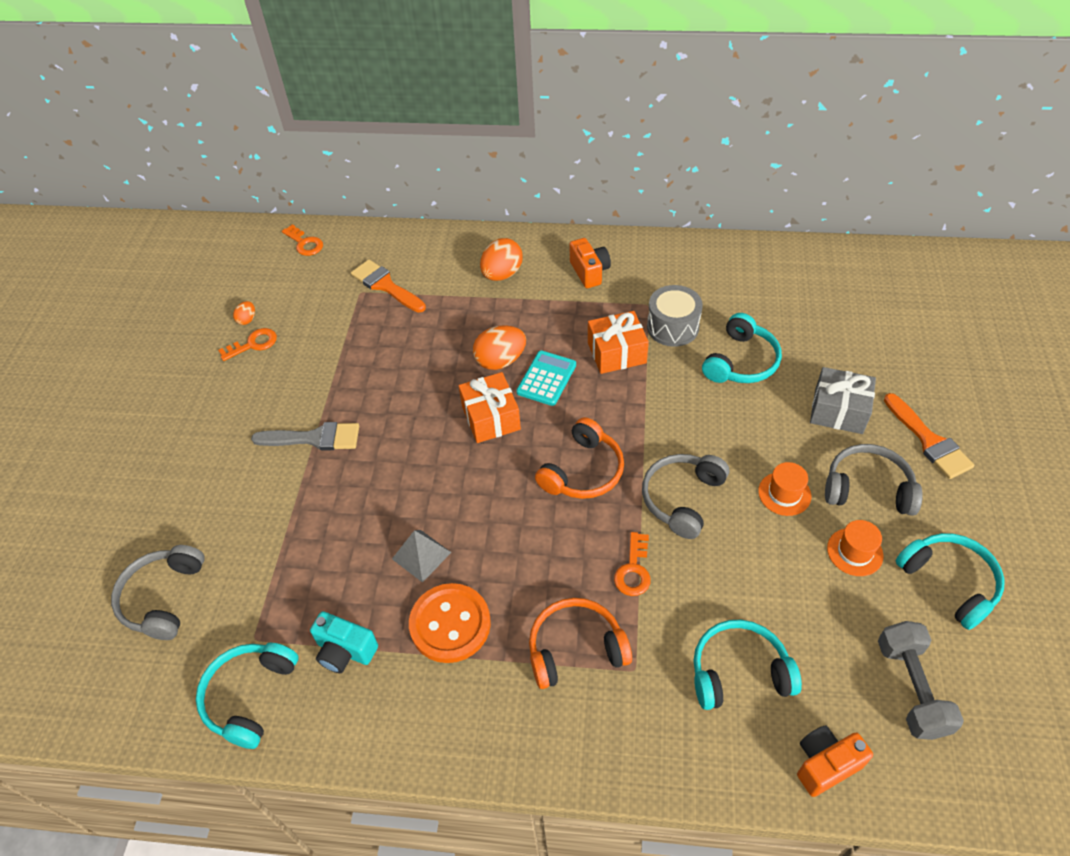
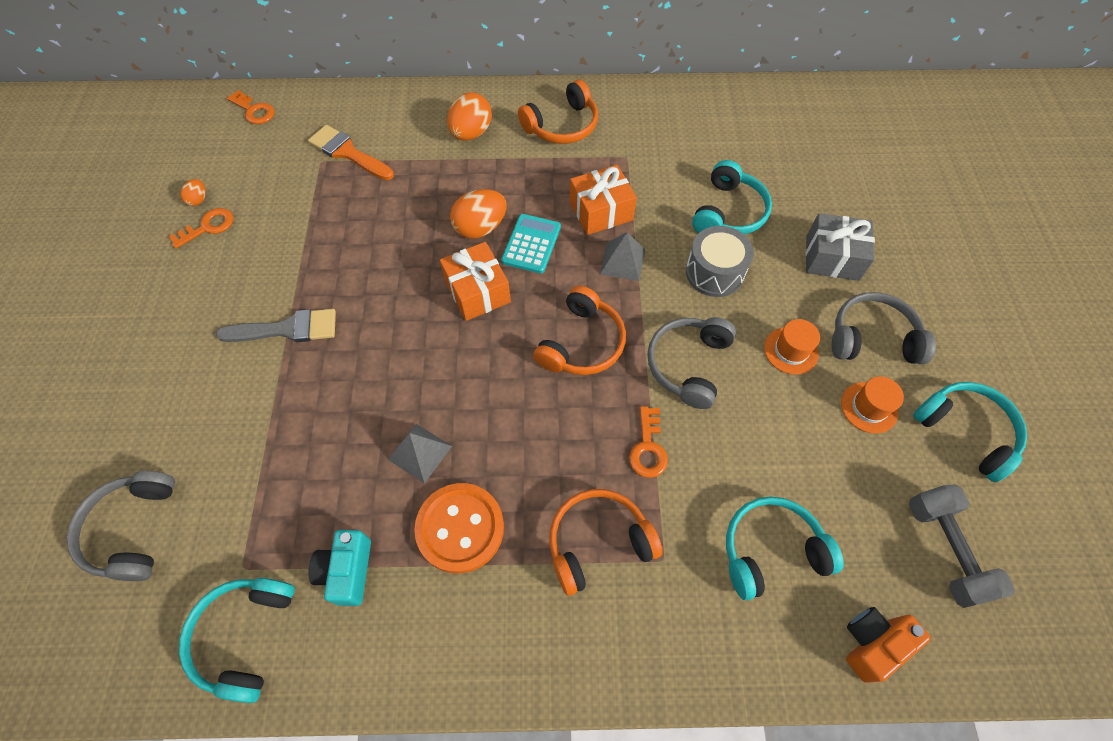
camera: 10 degrees left, 10 degrees up
(345, 651) = (347, 571): turquoise camera -> turquoise camera turned 75 degrees clockwise
(589, 272) = (562, 125): orange camera -> orange headphones
(631, 400) = (622, 261): none -> grey pyramid
(672, 327) = (655, 179): grey drum -> grey drum (714, 272)
(929, 441) = (924, 283): orange brush -> none

